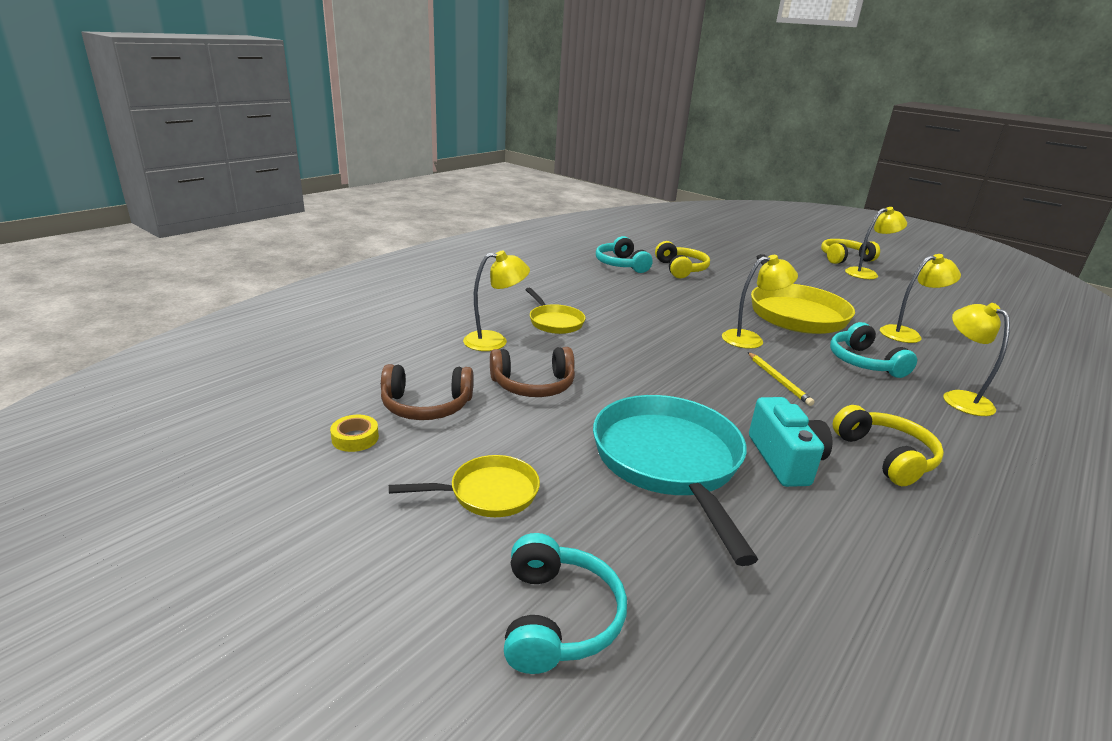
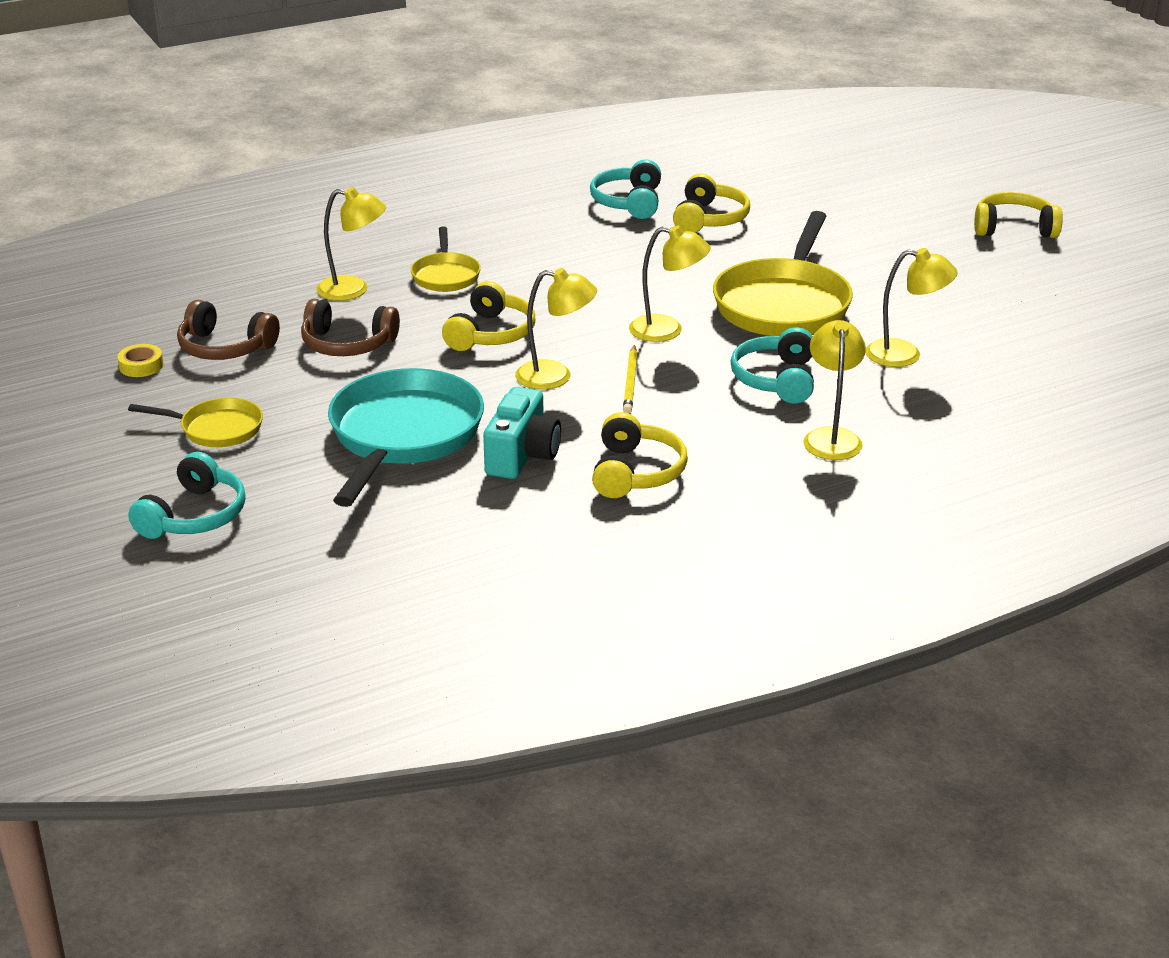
camera: 25 degrees right, 5 degrees up
(636, 359) = (491, 334): none -> yellow headphones
(867, 273) = (1008, 258): yellow lamp -> yellow lamp (555, 377)

